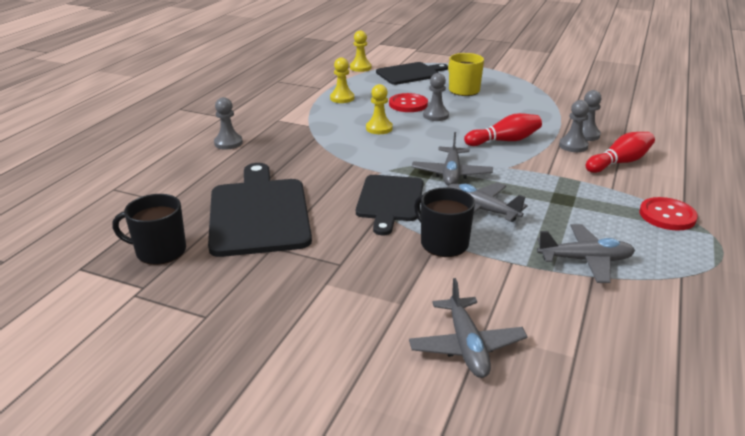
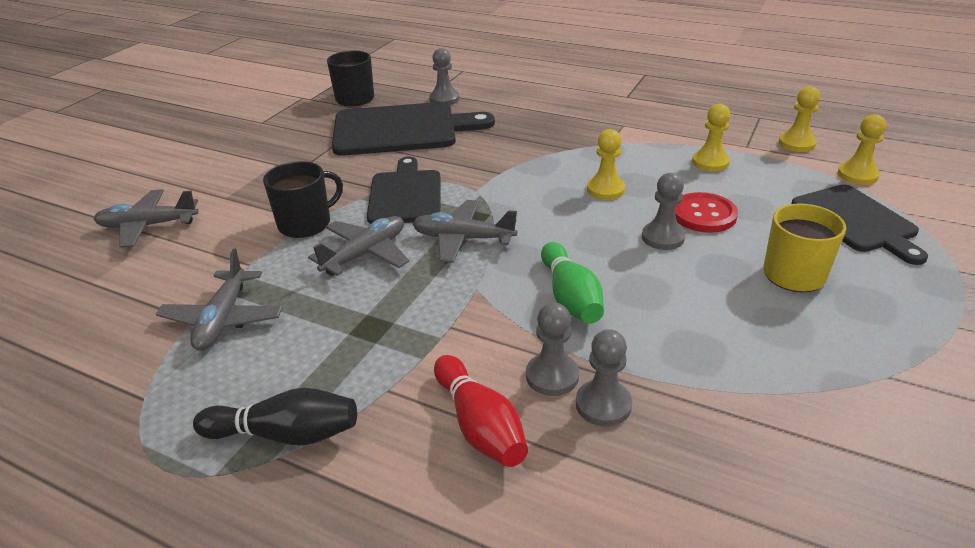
camera: 95 degrees right, 5 degrees up
(228, 143) = (555, 104): grey pawn -> grey pawn (444, 99)
(319, 76) = (796, 144): none -> yellow pawn
(390, 201) = (405, 195): black cutting board -> black cutting board turned 75 degrees clockwise
(504, 141) = (570, 297): red bowling pin -> green bowling pin
(667, 215) = (286, 434): red button -> black bowling pin

